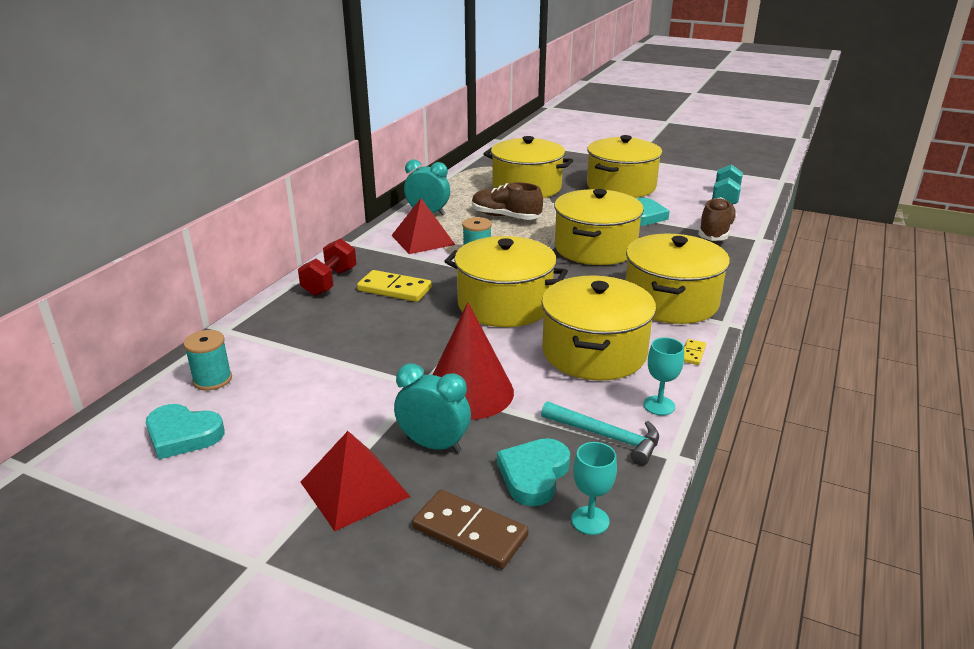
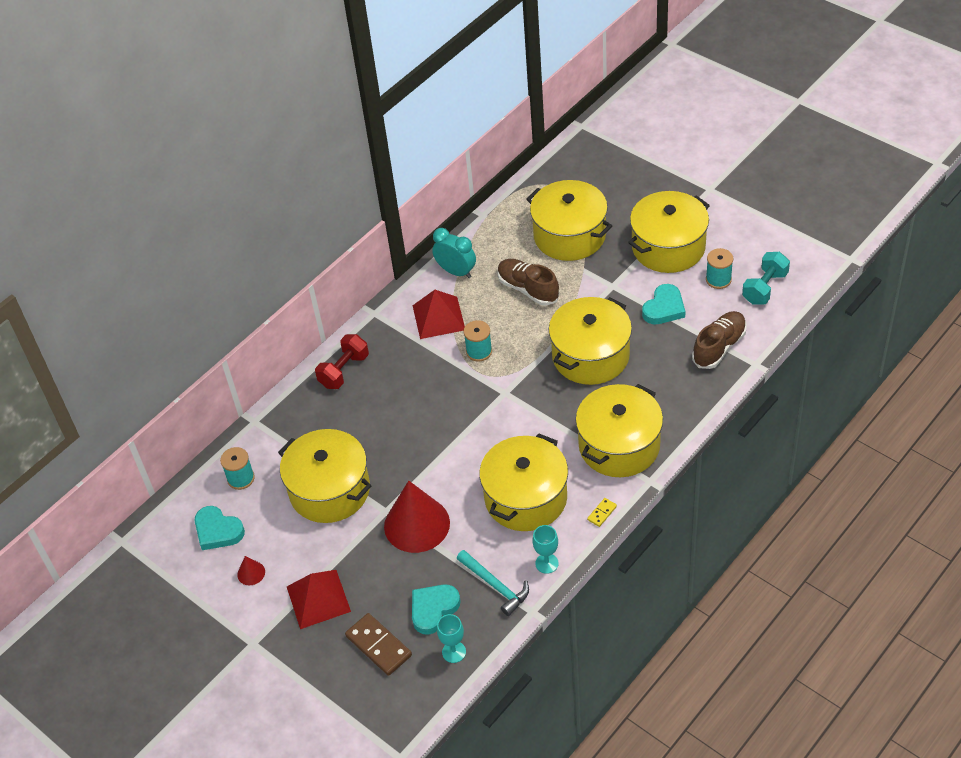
camera: 20 degrees right, 20 degrees up
(241, 474) = (251, 573): none -> red cone
(394, 289) = (394, 390): yellow domino -> none
(434, 445) = (377, 571): turquoise clock -> none
(504, 304) = (478, 426): yellow pot -> yellow pot (330, 490)
(680, 198) = (718, 279): none -> turquoise spool

